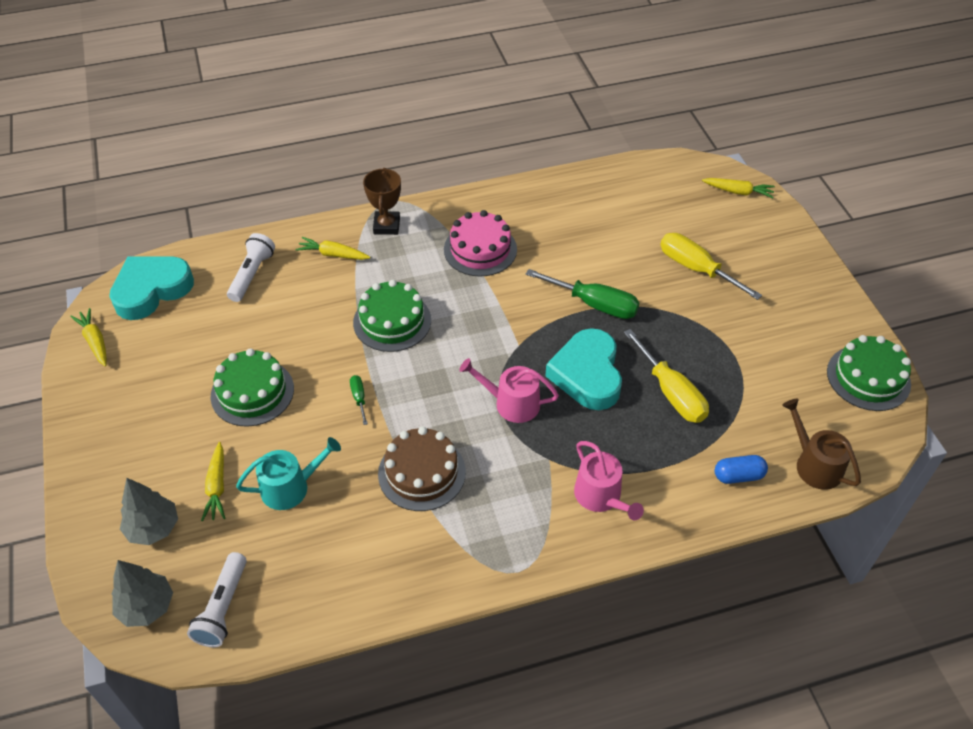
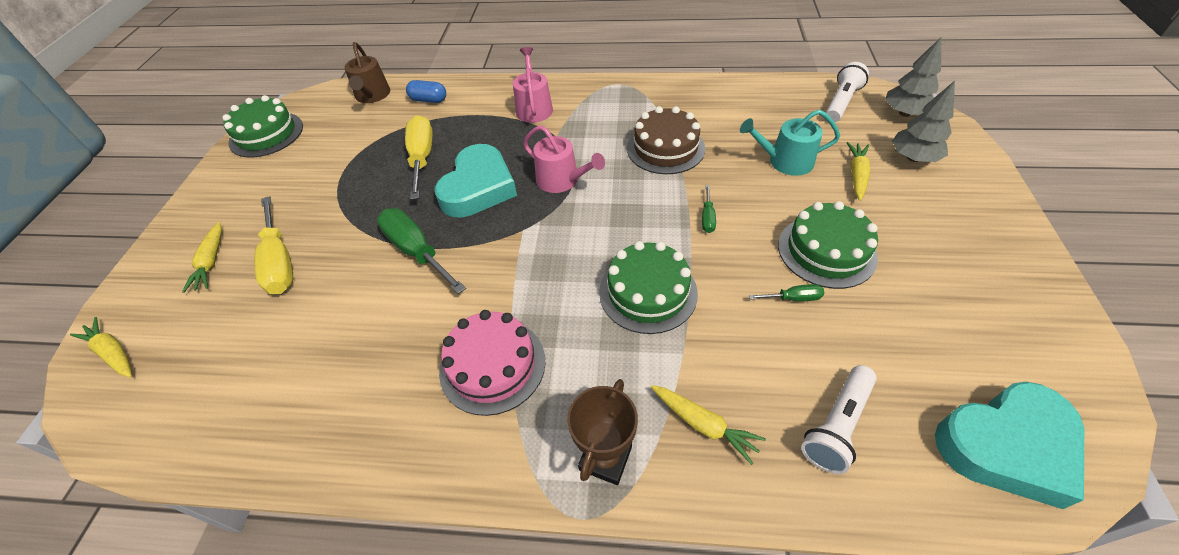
camera: 155 degrees left, 0 degrees up
(95, 341) = (1068, 374): yellow carrot -> yellow carrot (211, 262)
(280, 345) = (793, 298): none -> green screwdriver

